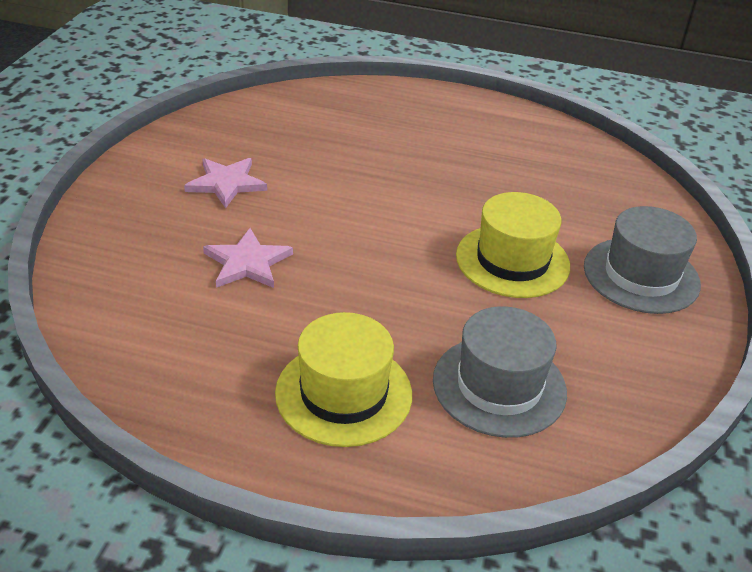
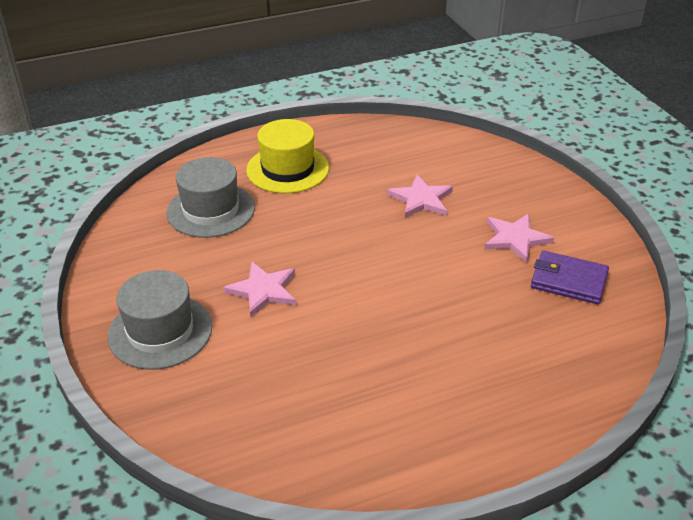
camera: 145 degrees right, 0 degrees up
(243, 139) = (568, 281): none -> purple wallet
(512, 261) = (263, 290): yellow hat -> pink star

